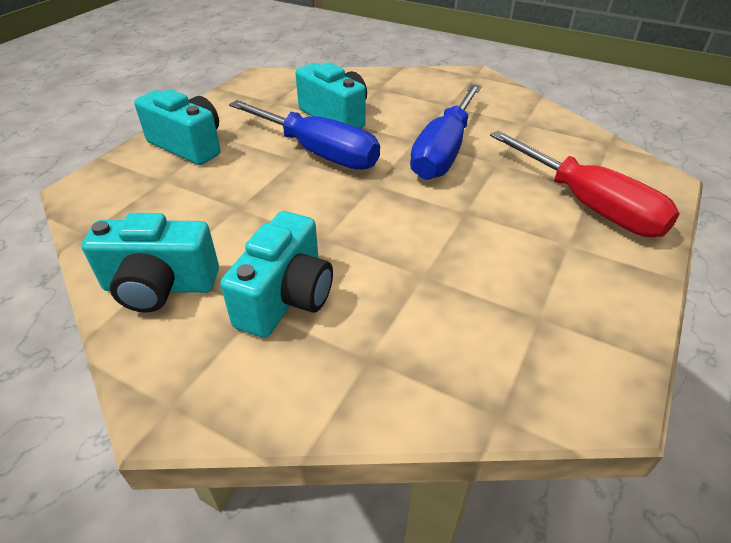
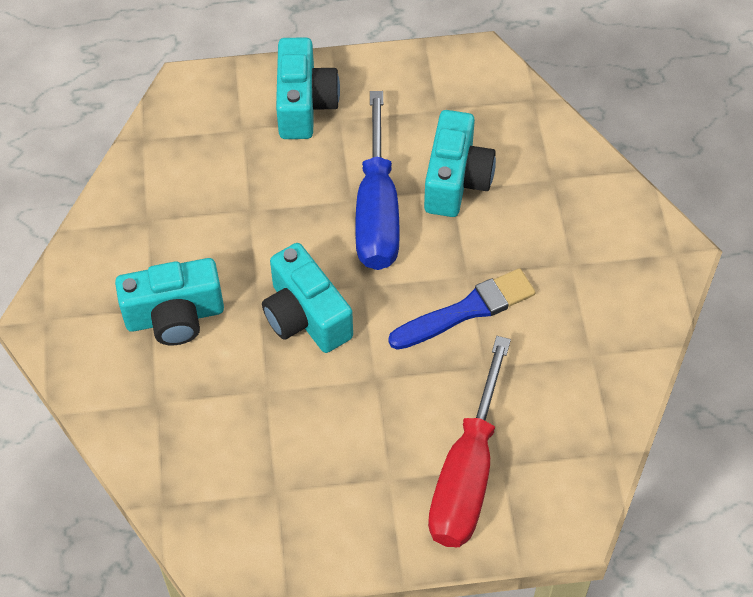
camera: 55 degrees right, 15 degrees up
(160, 286) = (128, 232): turquoise camera -> turquoise camera (305, 316)
(444, 151) = (467, 310): blue screwdriver -> blue brush

